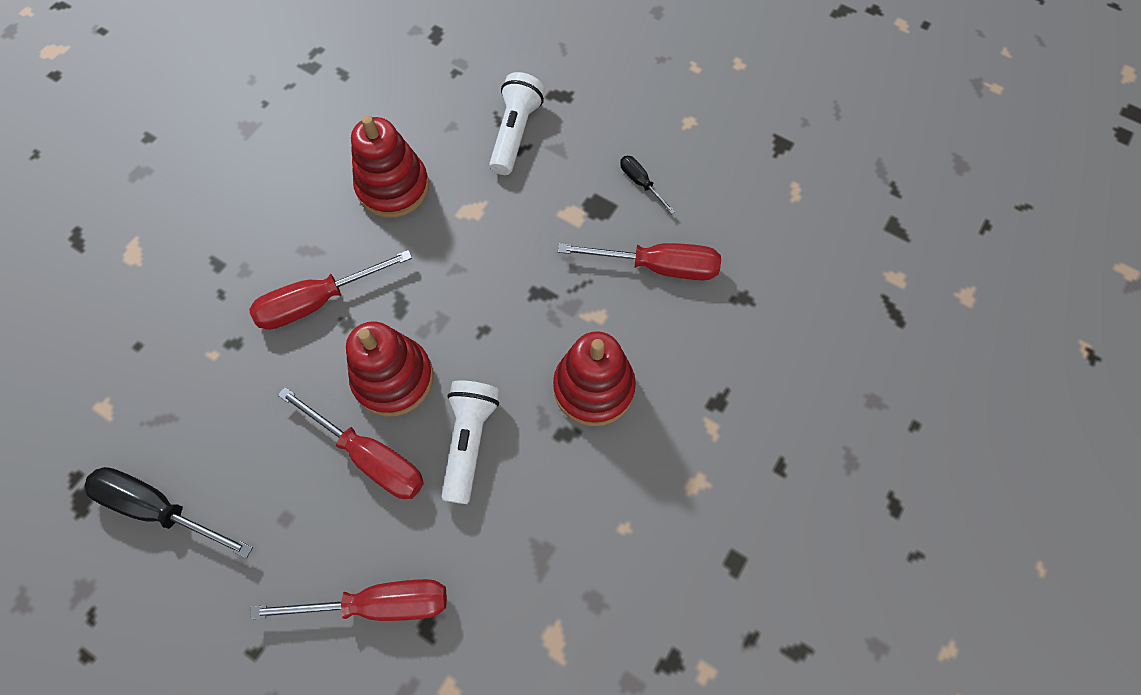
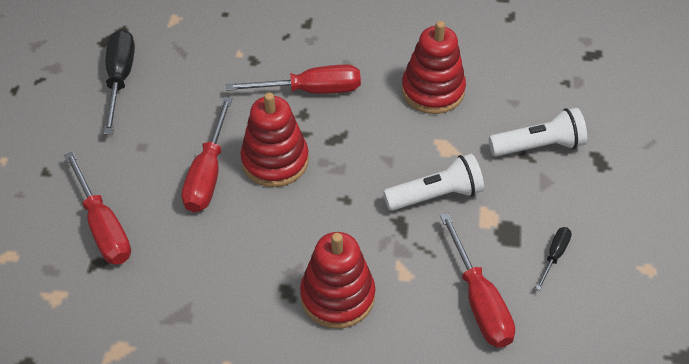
camera: 65 degrees right, 15 degrees down
(318, 301) = (311, 90): red screwdriver -> red screwdriver turned 135 degrees clockwise
(469, 441) = (249, 229): white flashlight -> white flashlight (436, 195)

